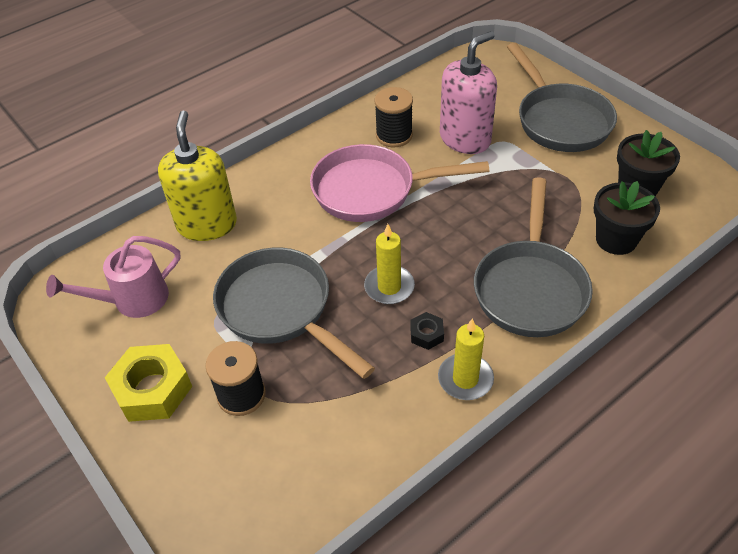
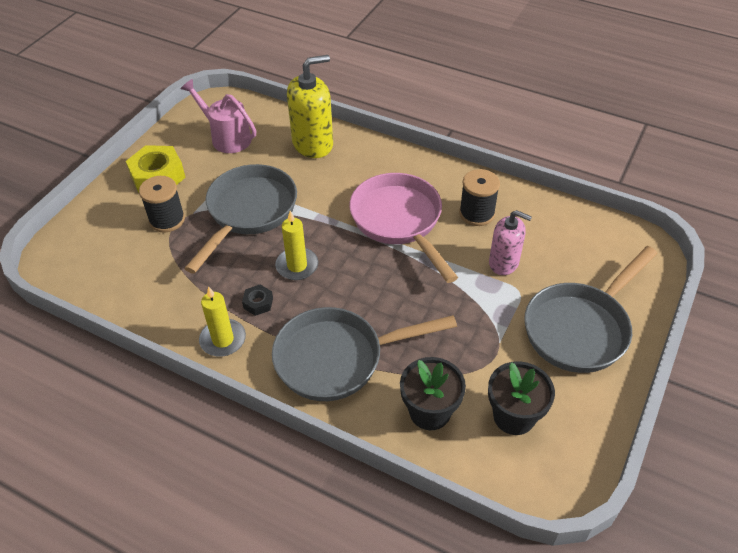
camera: 65 degrees right, 0 degrees up
(465, 139) = (504, 263): pink soap dispenser -> pink soap dispenser, size x0.65

